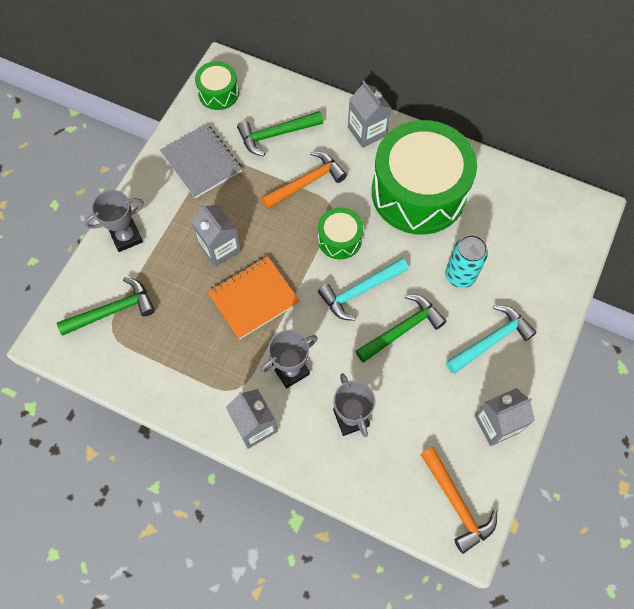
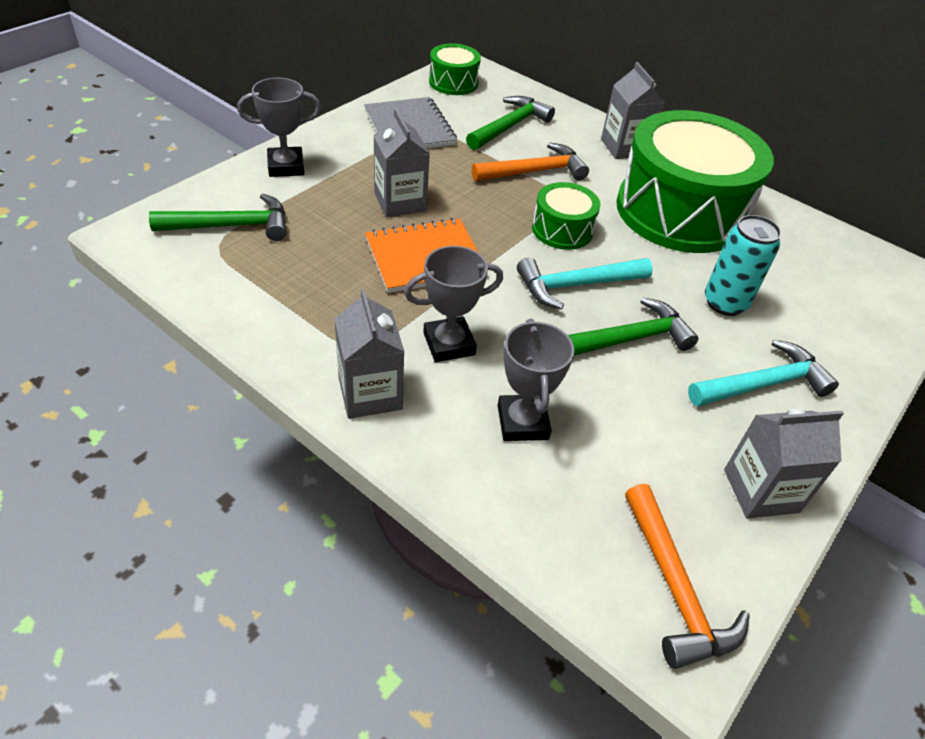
camera: 10 degrees right, 20 degrees down
(276, 134) = (510, 126): green hammer -> green hammer turned 135 degrees clockwise

